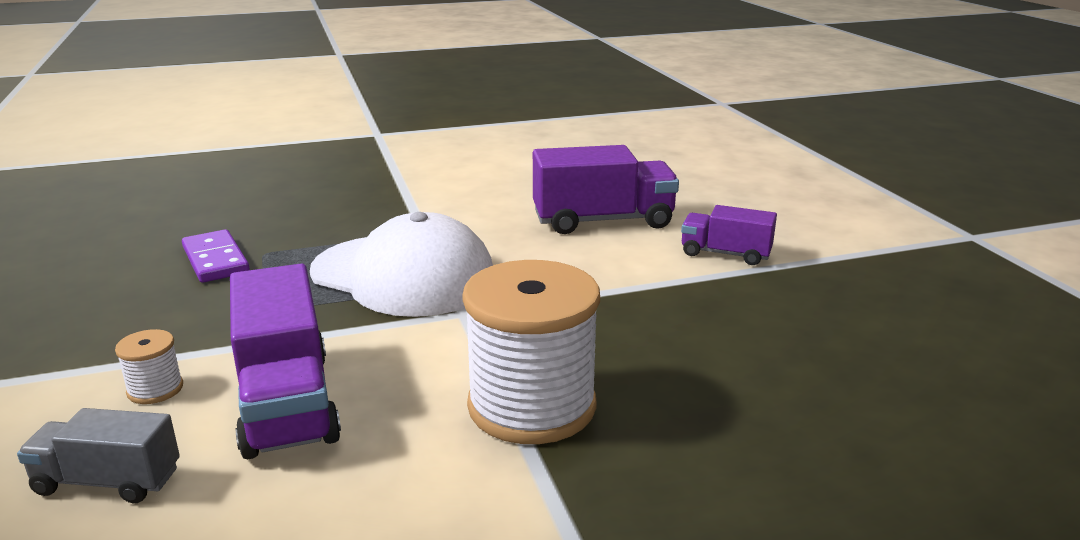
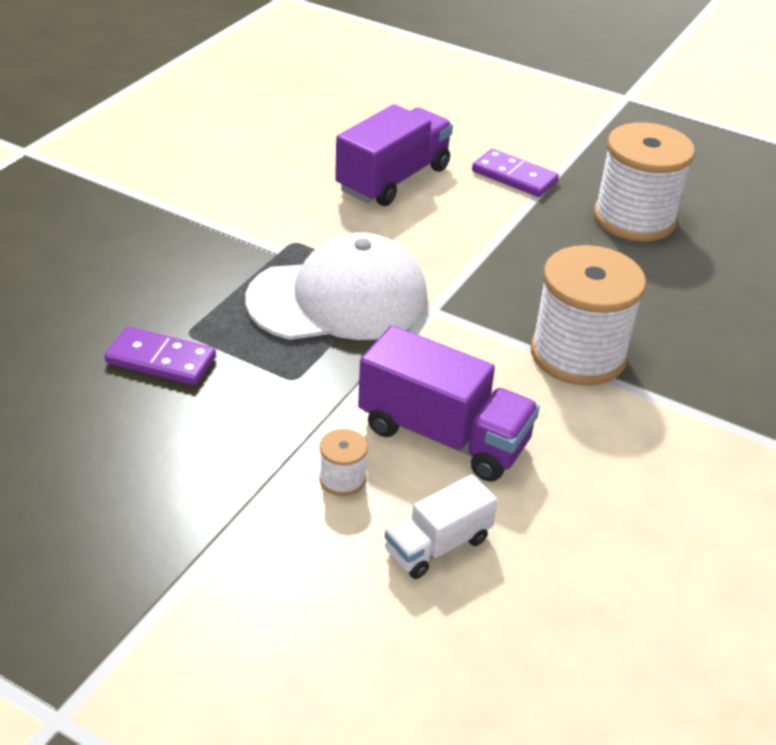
camera: 45 degrees left, 15 degrees up
(107, 481) = (437, 545): grey truck -> white truck
(725, 254) = (514, 176): purple truck -> purple domino
(808, 327) = (634, 218): none -> white spool

